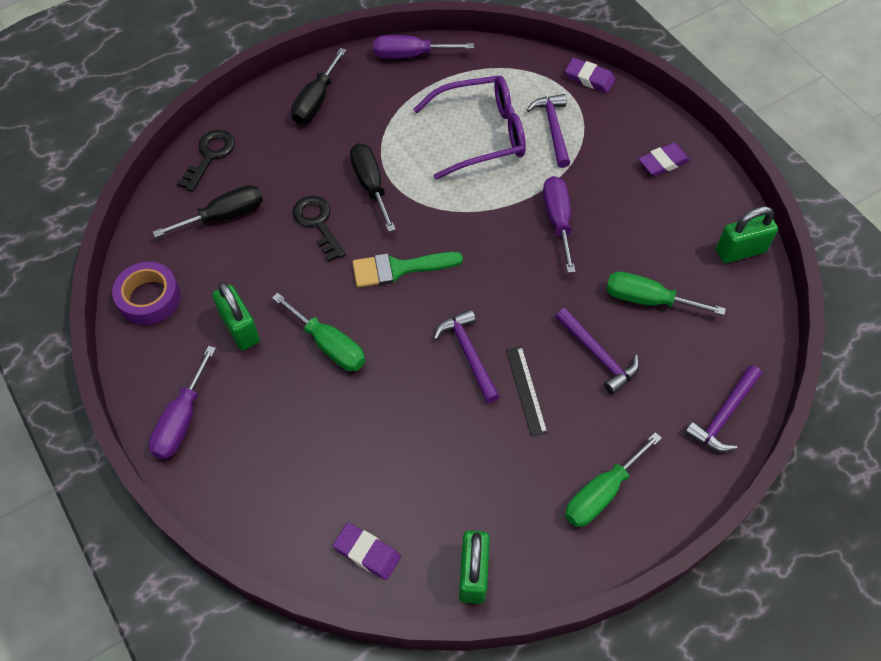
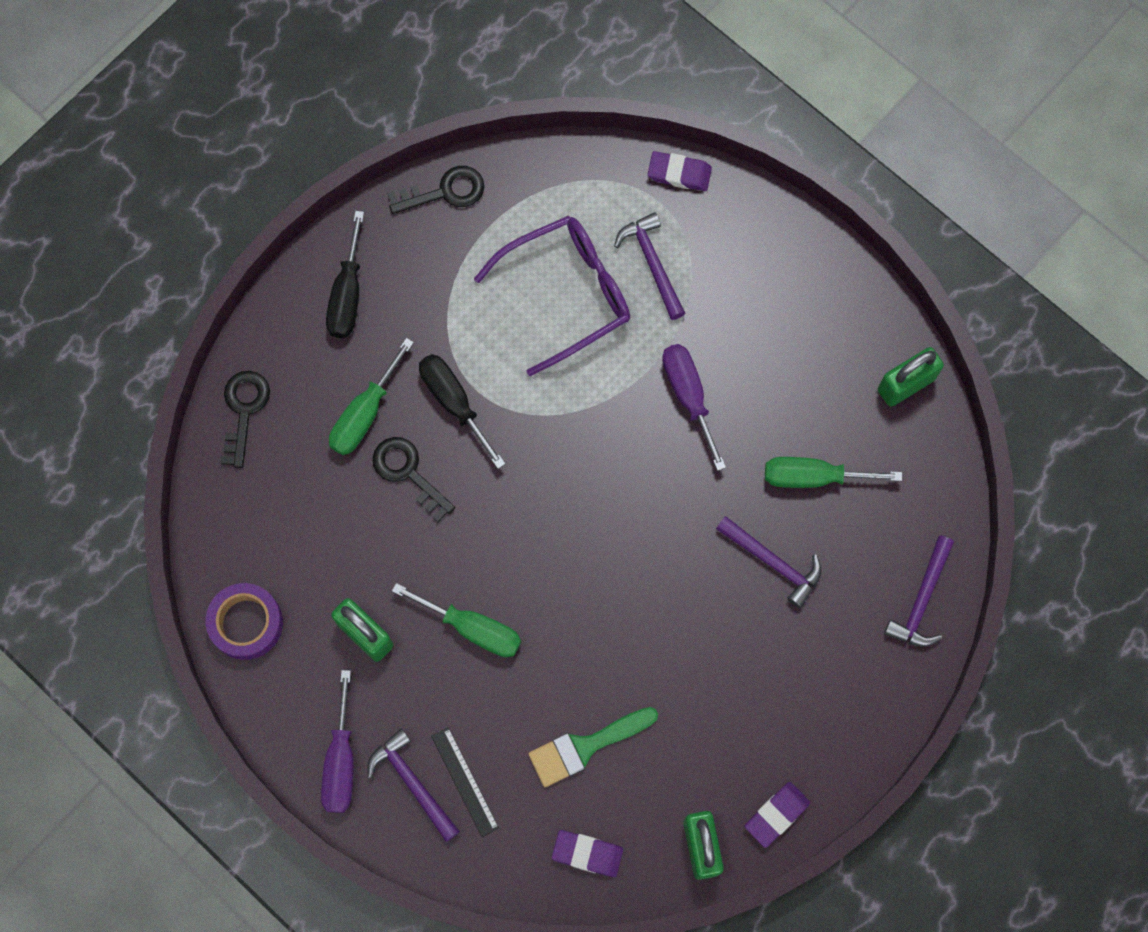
camera: 15 degrees left, 15 degrees up
(224, 216) = (293, 491): black screwdriver -> none
(399, 269) = (521, 509): green brush -> green brush (585, 747)
(410, 55) = (445, 192): purple screwdriver -> black key
(468, 354) = (630, 598): purple hammer -> purple hammer (412, 783)
(526, 390) = (704, 626): black ruler -> black ruler (464, 782)
(601, 493) = (811, 724): green screwdriver -> green screwdriver (365, 414)
(663, 162) = (794, 280): purple eraser -> purple eraser (776, 814)

